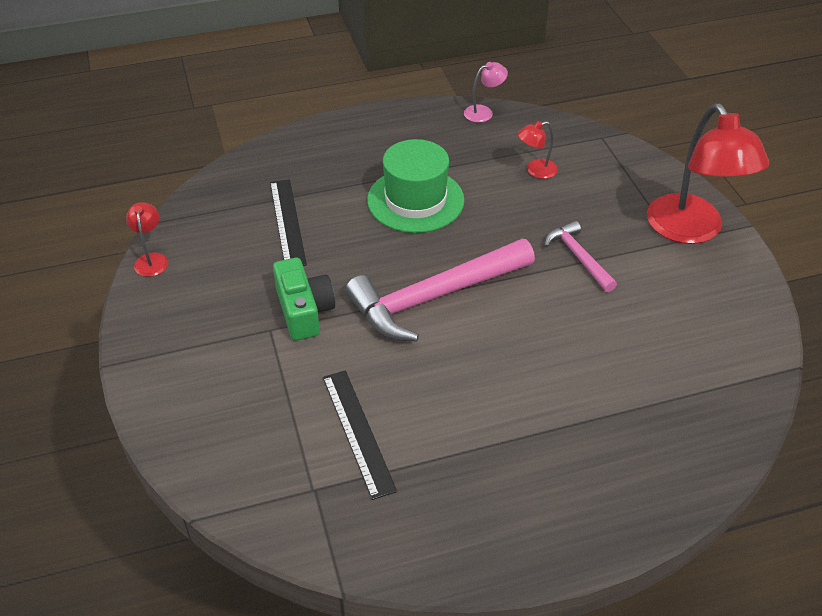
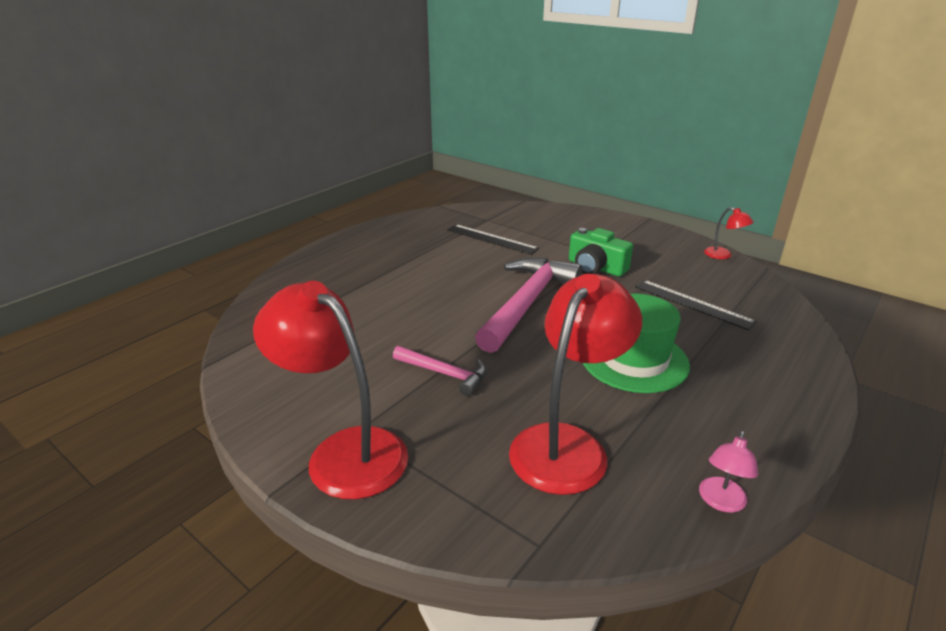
camera: 145 degrees right, 15 degrees down
(535, 171) = (567, 444): red lamp -> red lamp, size x2.28

